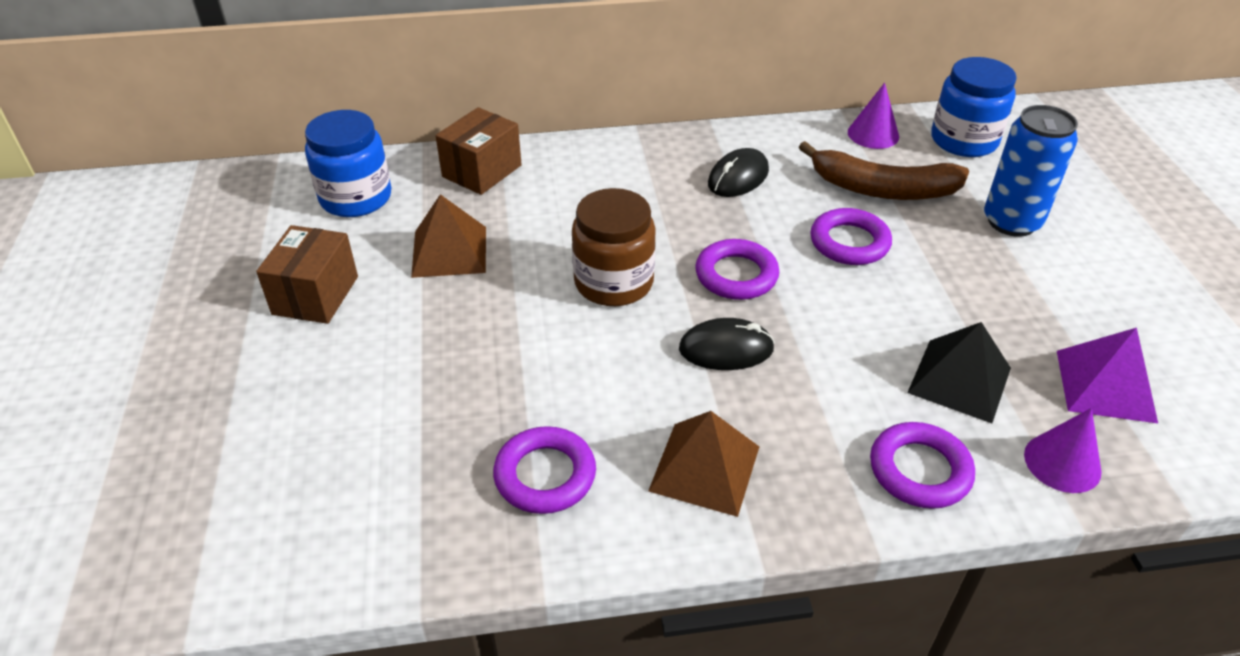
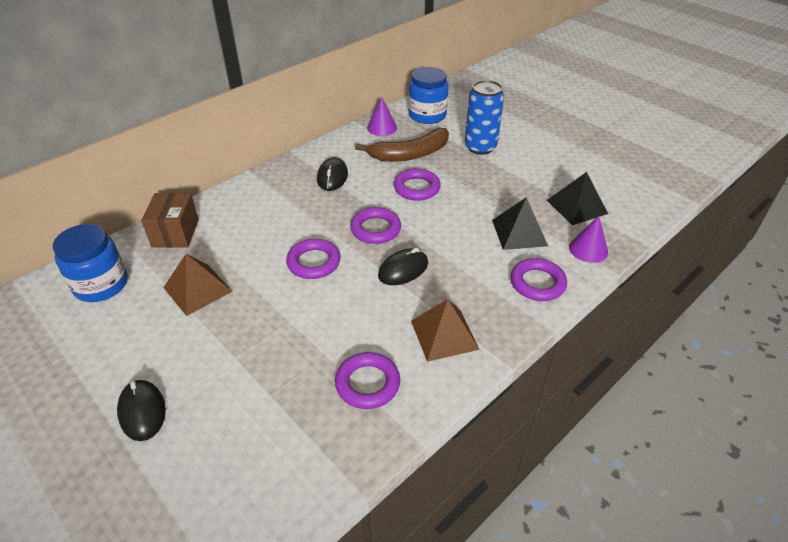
camera: 35 degrees left, 0 degrees up
(278, 364) = (142, 411): none -> black mouse
(315, 295) = (129, 357): brown box -> none
(613, 282) = (314, 262): brown jar -> purple ring
(1105, 385) = (577, 206): purple pyramid -> black pyramid

